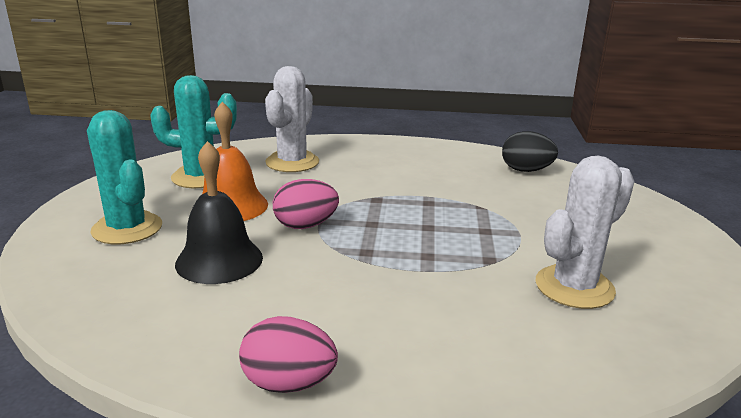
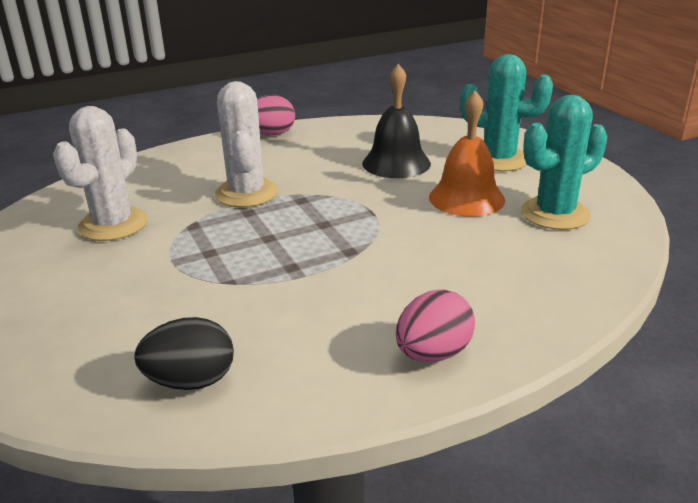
camera: 150 degrees right, 5 degrees up
(292, 162) = (512, 268): white cactus -> white cactus (246, 193)
(305, 225) = (377, 203): pink egg -> pink egg (433, 354)

